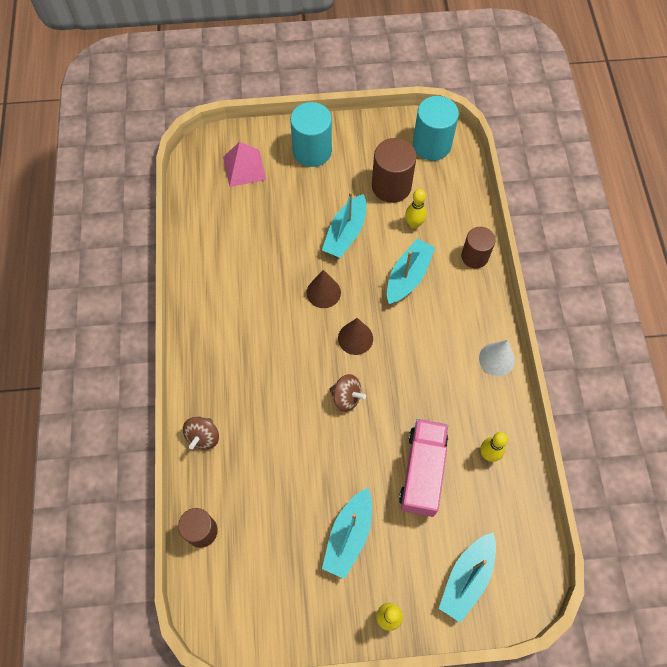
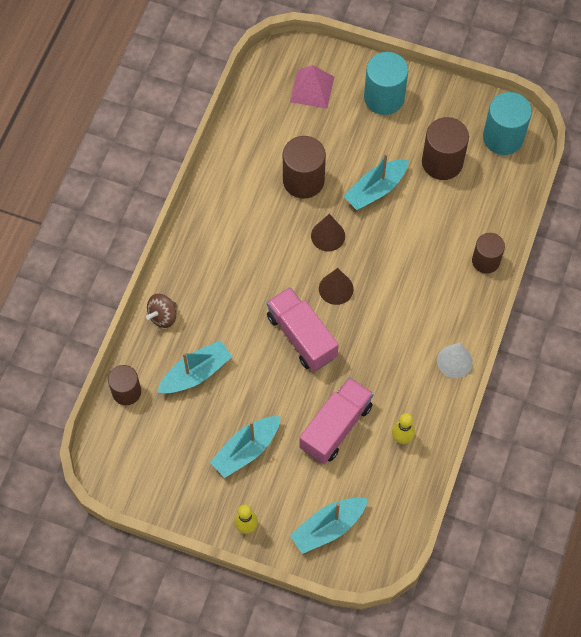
camera: 25 degrees right, 0 degrees up
(276, 251) = (303, 180): none -> brown cylinder
(346, 397) = (301, 336): brown spinning top -> pink truck
(408, 276) = (413, 253): turquoise boat -> turquoise boat (196, 373)
(414, 224) = (444, 207): yellow bowling pin -> none

